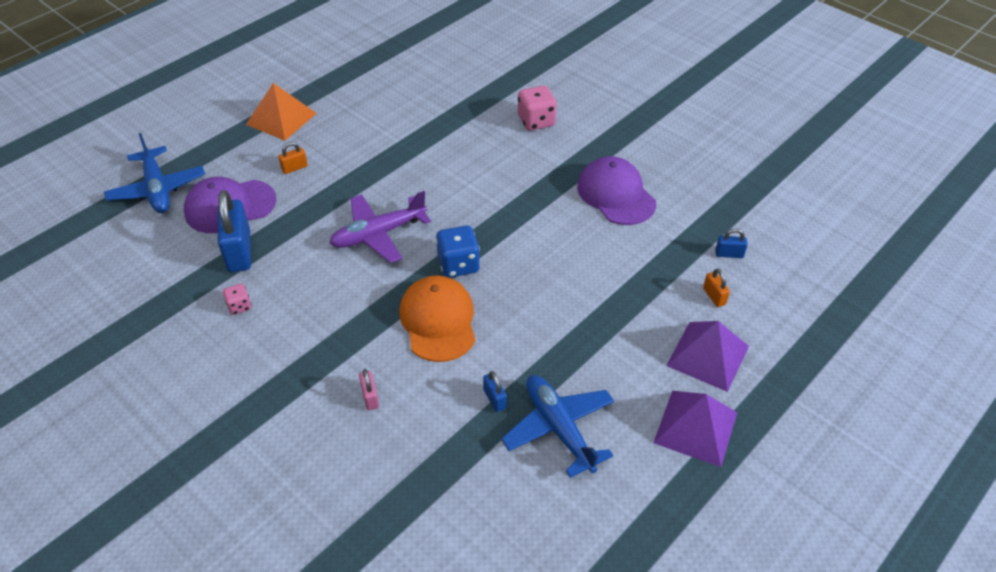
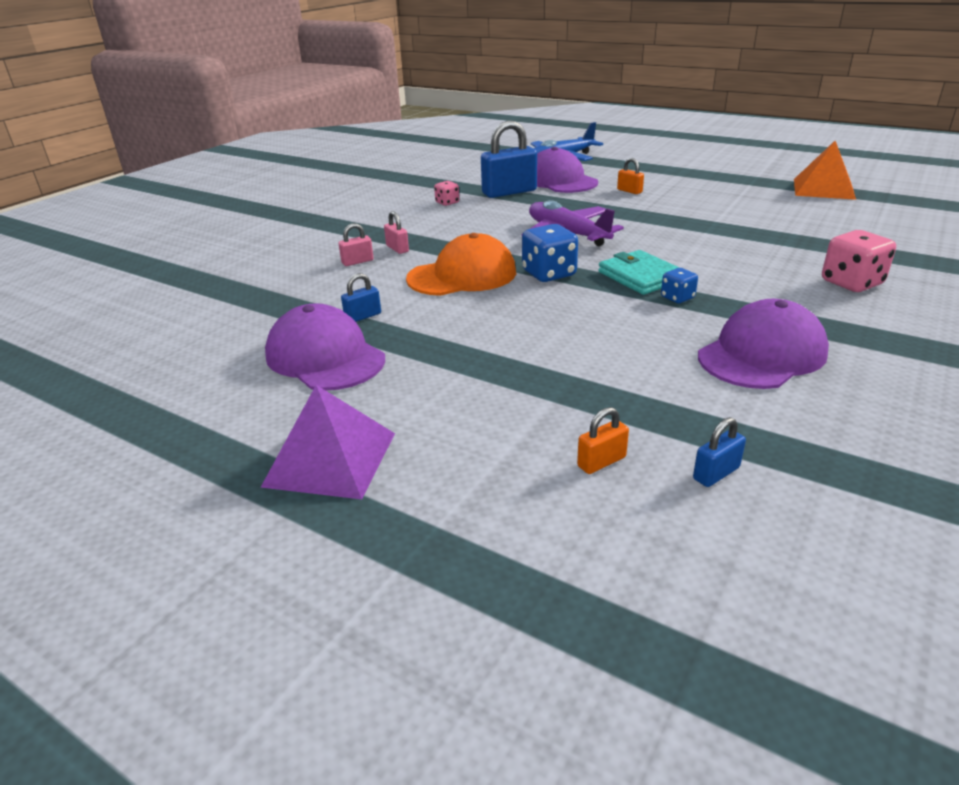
camera: 80 degrees right, 15 degrees down
(281, 118) = (692, 176): orange pyramid -> orange pyramid (823, 189)
(352, 362) = (397, 249): none -> pink padlock
(485, 214) = (640, 276): none -> turquoise wallet
(528, 206) = (677, 298): none -> blue dice
(559, 428) = (325, 357): blue plane -> purple cap
(707, 355) = (469, 462): purple pyramid -> none
(729, 254) = (716, 473): blue padlock -> blue padlock turned 60 degrees clockwise

